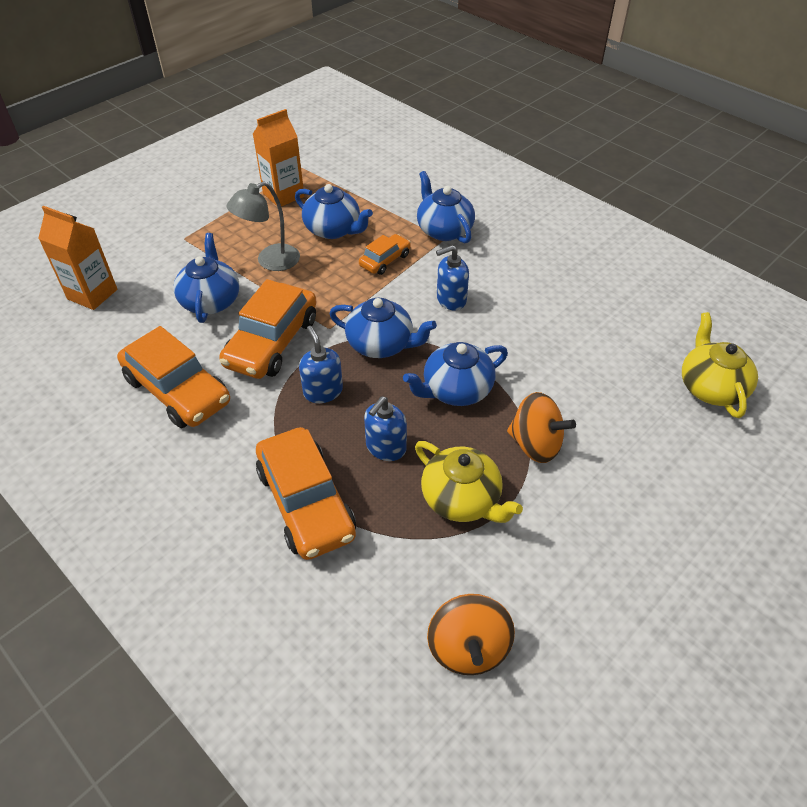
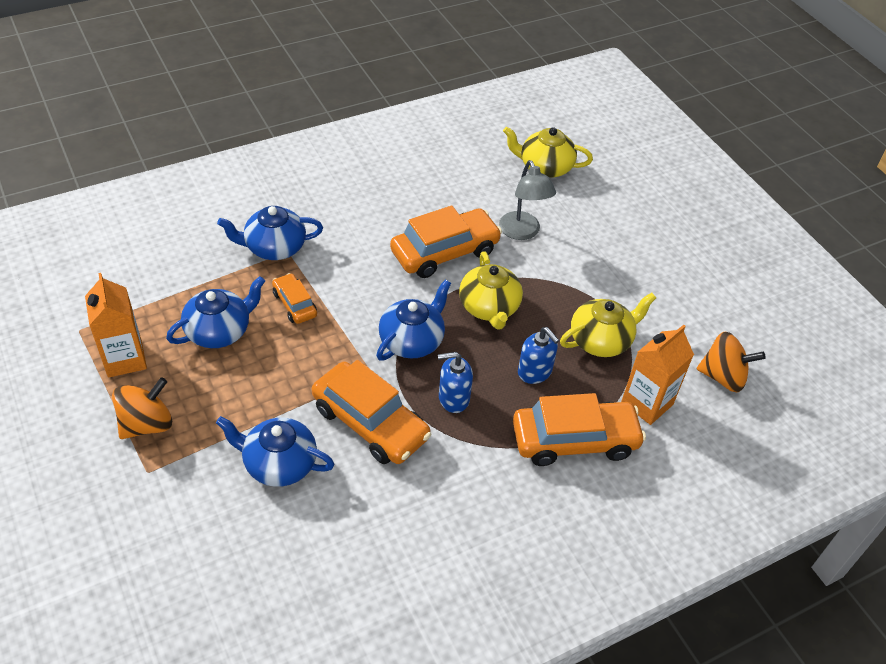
camera: 75 degrees left, 0 degrees up
(92, 294) = (202, 582): orange carton -> orange carton (647, 403)
(178, 390) = (404, 515): orange car -> orange car (445, 252)
(270, 261) = (241, 397): grey lamp -> grey lamp (522, 232)
(451, 299) = (377, 275): blue soap dispenser -> none
(456, 390) = (489, 307): blue teapot -> yellow teapot
(535, 444) = (563, 280): orange spinning top -> orange spinning top (147, 424)

